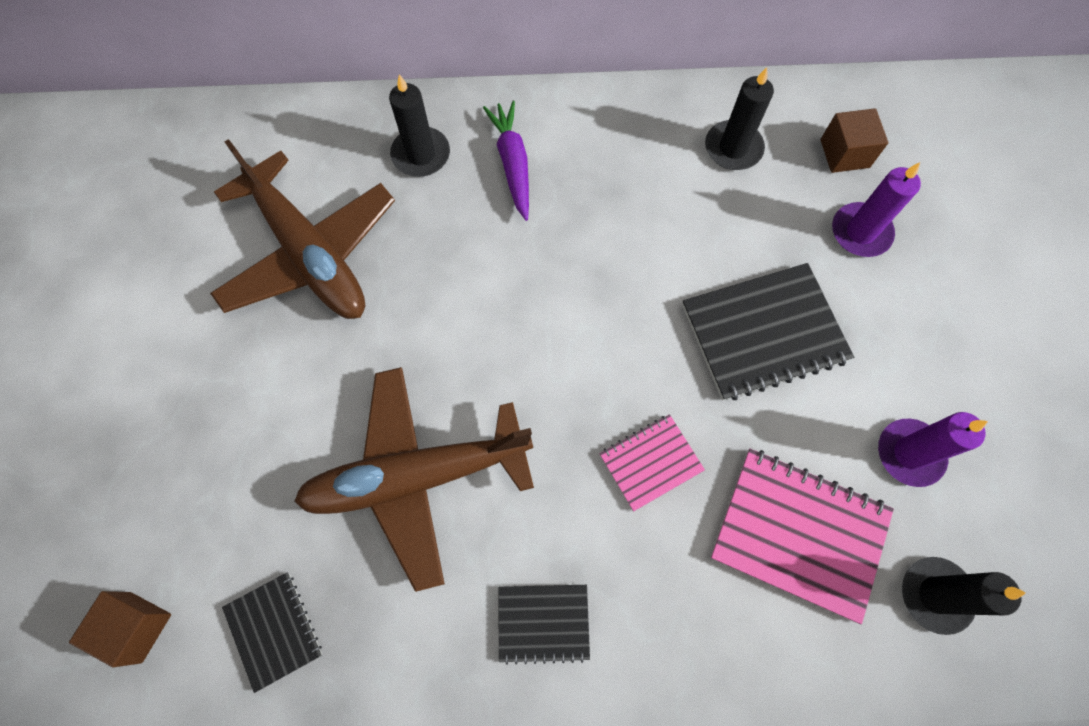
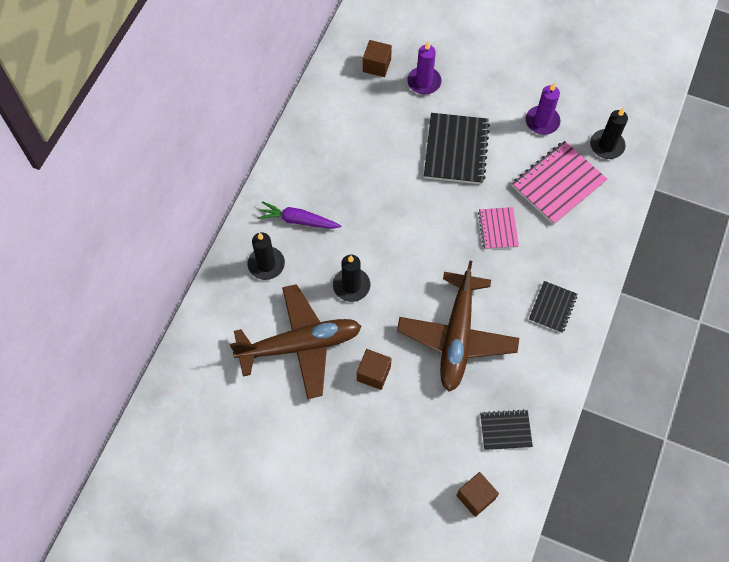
camera: 65 degrees left, 5 degrees down
(301, 374) = (373, 373): none -> brown cube
(733, 148) = (346, 112): black candle -> black candle (351, 286)

